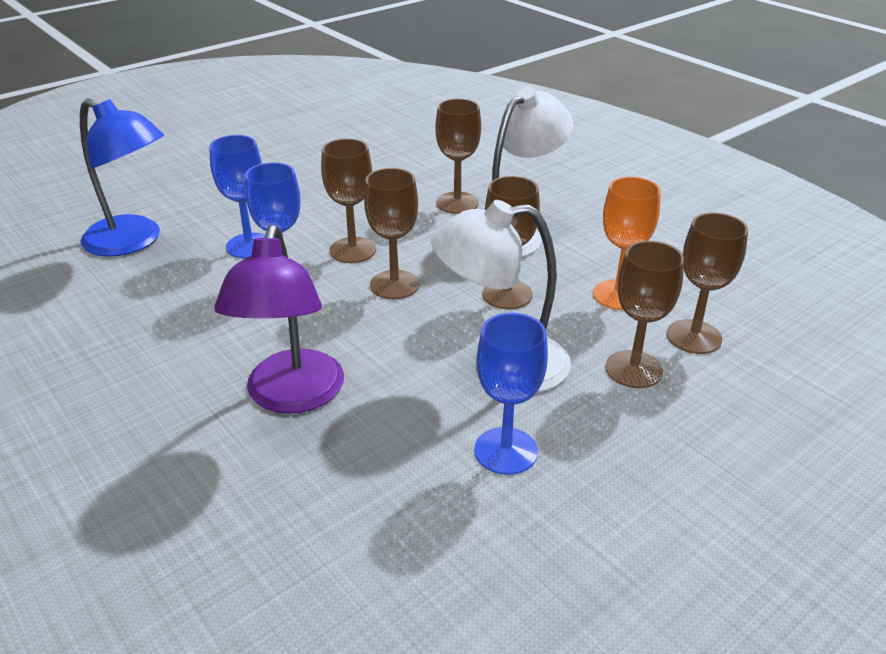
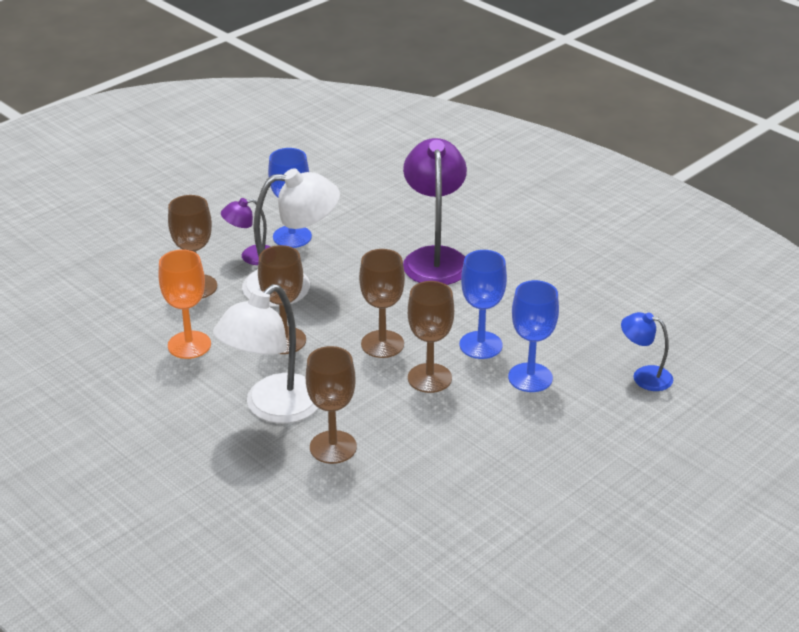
camera: 175 degrees right, 0 degrees up
(133, 241) = (644, 376): blue lamp -> blue lamp, size x0.53
(567, 416) = (251, 256): none -> purple lamp
(694, 337) = (141, 312): brown goblet -> none

